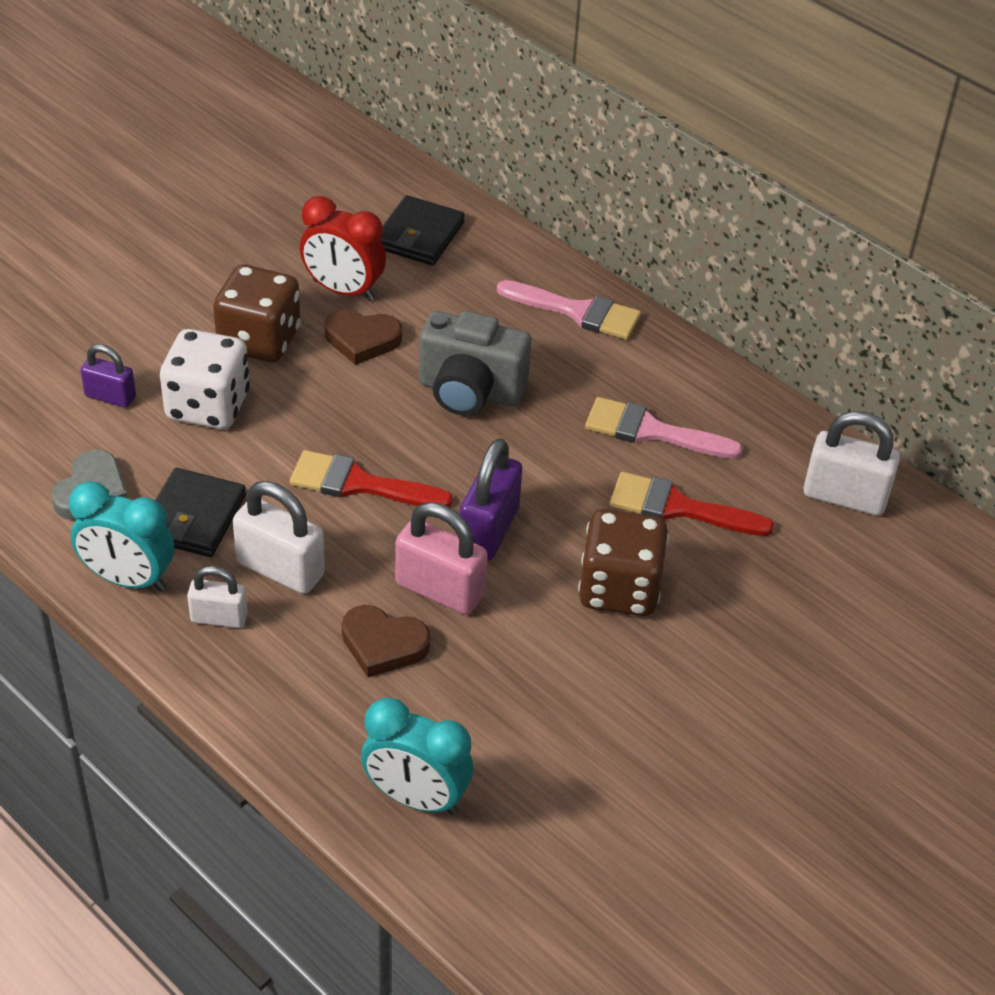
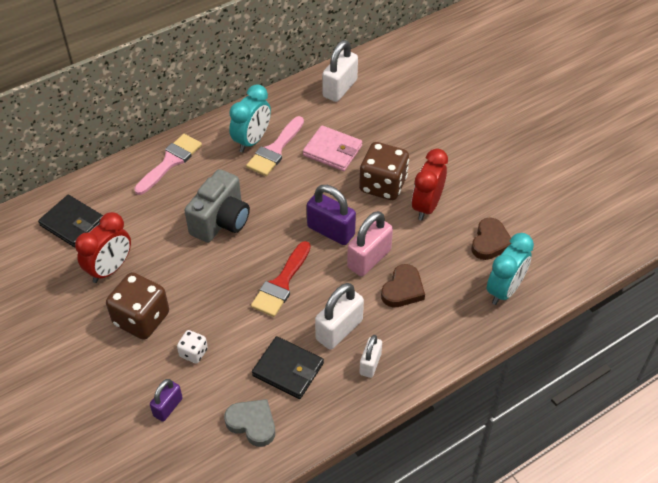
camera: 75 degrees left, 5 degrees up
(128, 579) = (331, 408): turquoise clock -> turquoise clock (252, 140)
(208, 406) = (193, 353): white dice -> white dice, size x0.50
(362, 340) = (159, 266): brown heart -> brown heart (490, 242)
(588, 659) = (426, 206): none -> red clock
(679, 507) = (332, 151): red brush -> pink wallet

